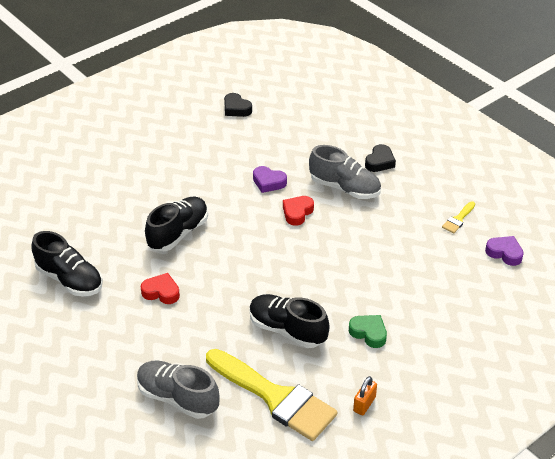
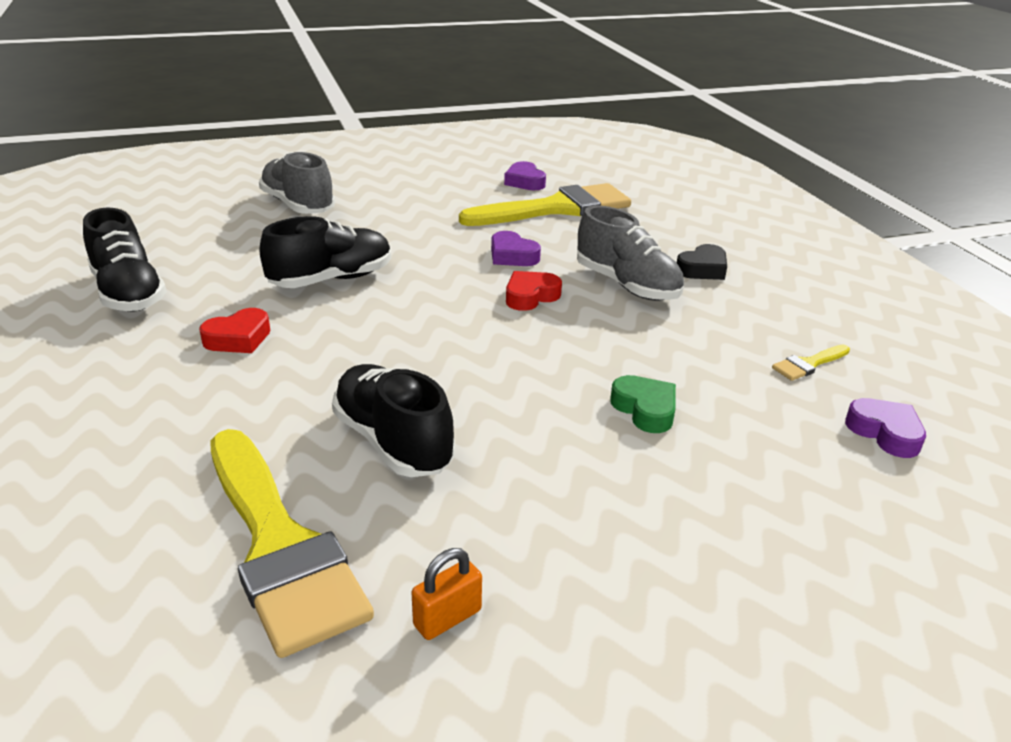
camera: 20 degrees right, 10 degrees down
(161, 292) = (238, 338): red heart -> red heart turned 105 degrees clockwise
(177, 398) = (109, 491): grey shoe -> grey shoe (298, 205)
(236, 109) = (525, 182): black heart -> purple heart
(271, 130) = (556, 208): none -> yellow brush
(368, 333) = (542, 489): green heart -> green heart (645, 409)

